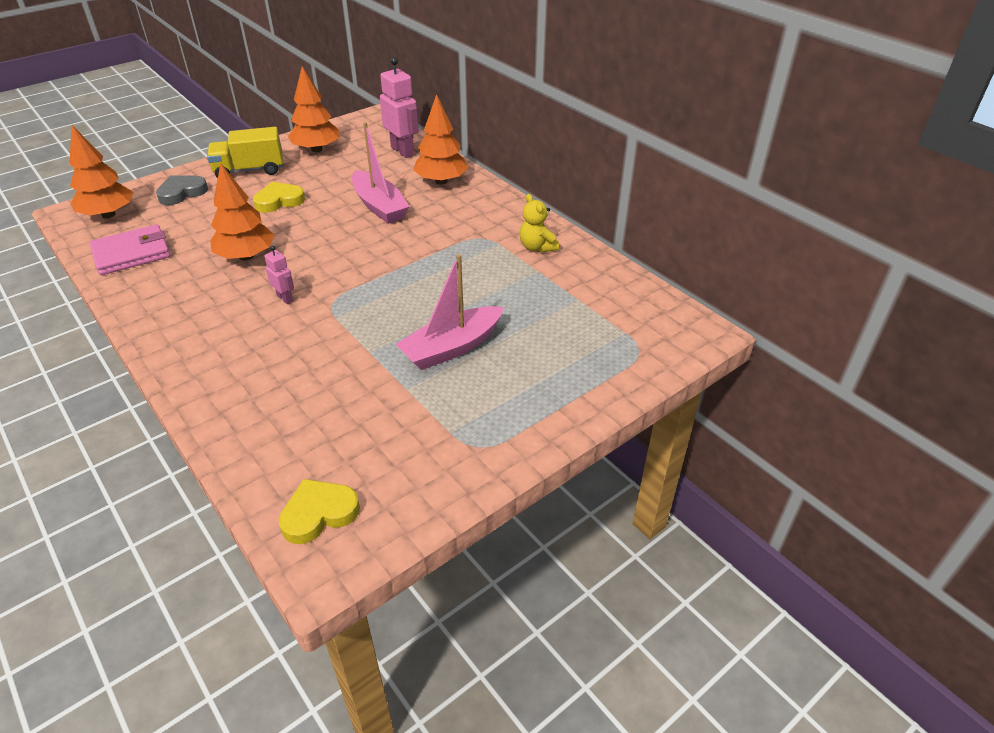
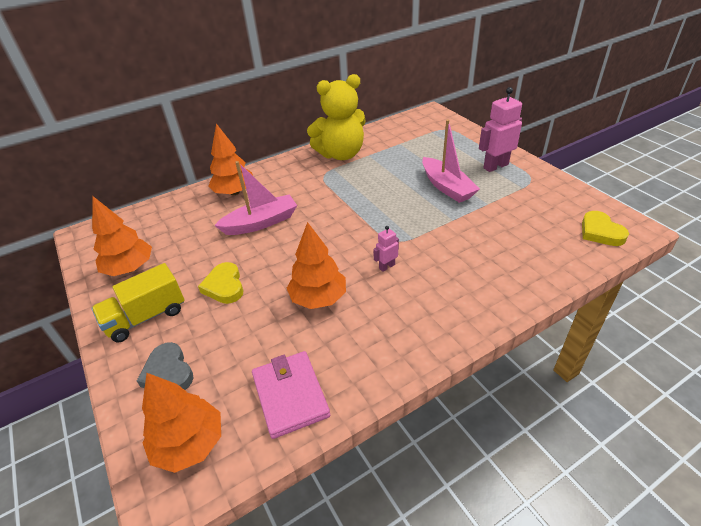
camera: 80 degrees left, 0 degrees up
(249, 170) = (146, 317): yellow truck -> yellow truck turned 60 degrees clockwise
(403, 151) = (169, 213): pink robot -> pink robot (495, 166)
(537, 247) = (341, 154): yellow teddy bear -> yellow teddy bear, size x2.11

